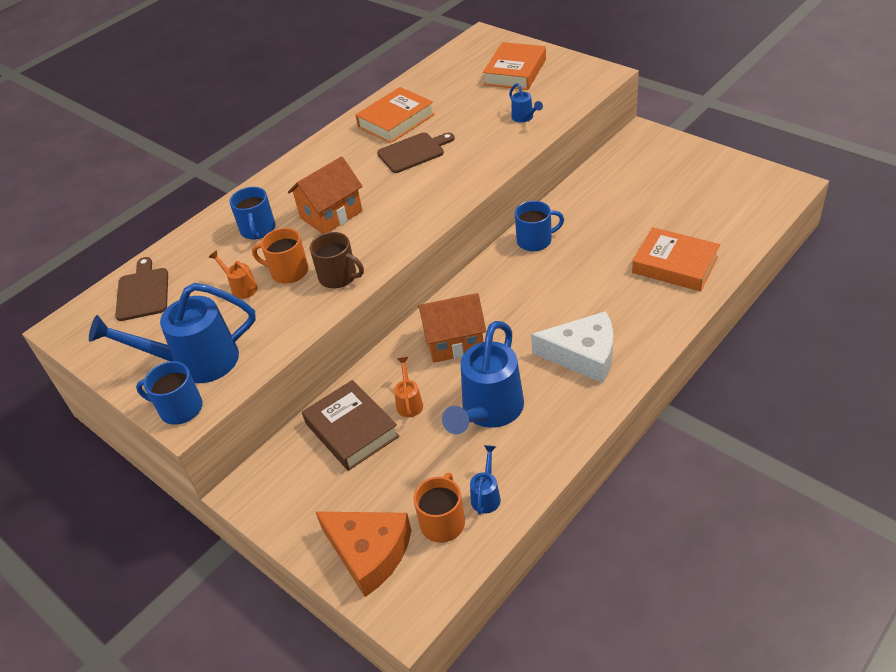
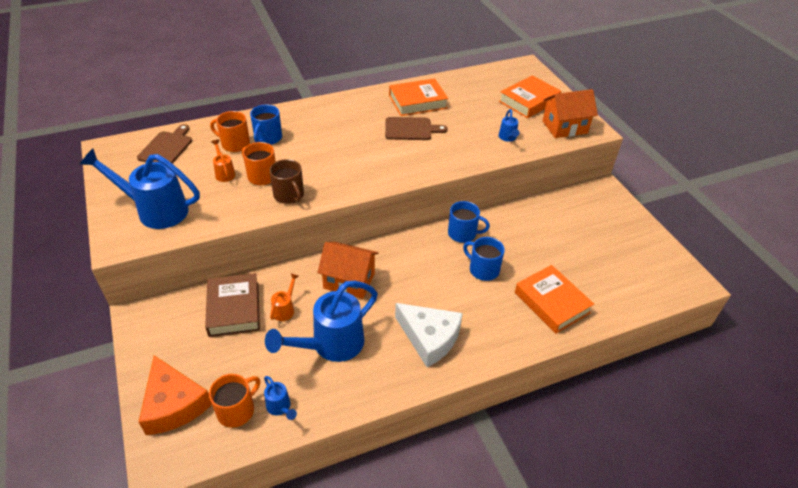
camera: 20 degrees right, 0 degrees up
(180, 408) = (120, 237): blue mug -> blue mug (483, 269)
(224, 253) = (235, 144): none -> orange mug
(331, 214) = (321, 149): orange house -> orange house (564, 127)
(486, 495) = (280, 407): blue watering can -> blue watering can turned 105 degrees clockwise

